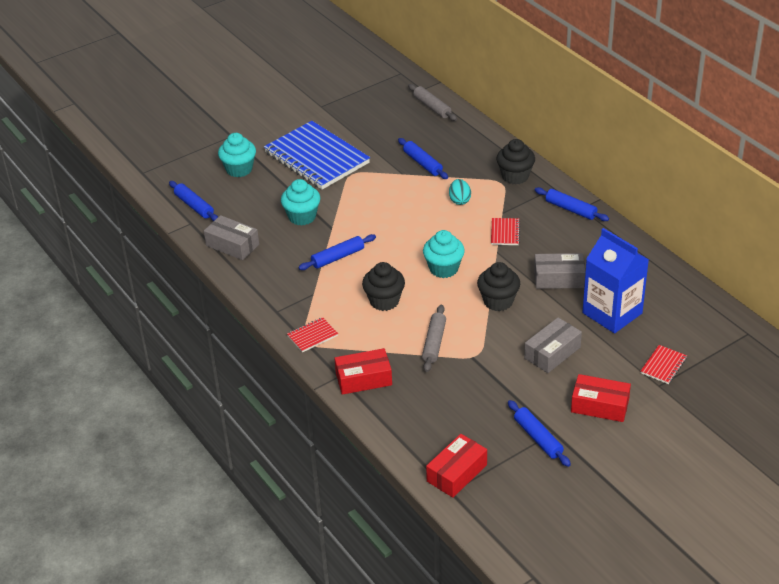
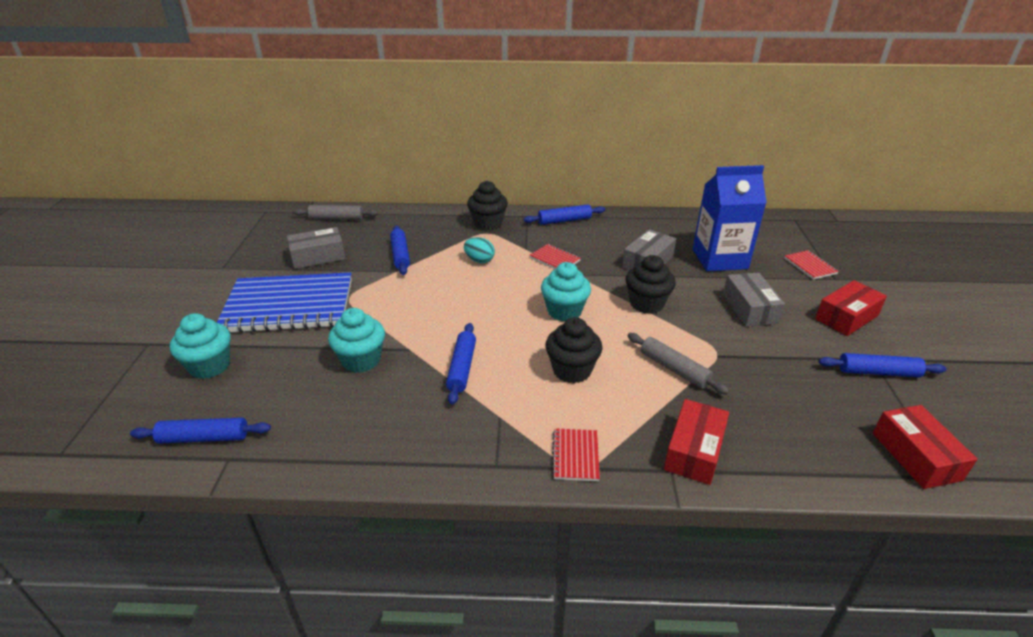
camera: 55 degrees left, 5 degrees down
(232, 245) = (326, 441): grey box -> grey box (318, 257)
(422, 163) = (400, 255): blue rolling pin -> blue rolling pin turned 75 degrees clockwise

